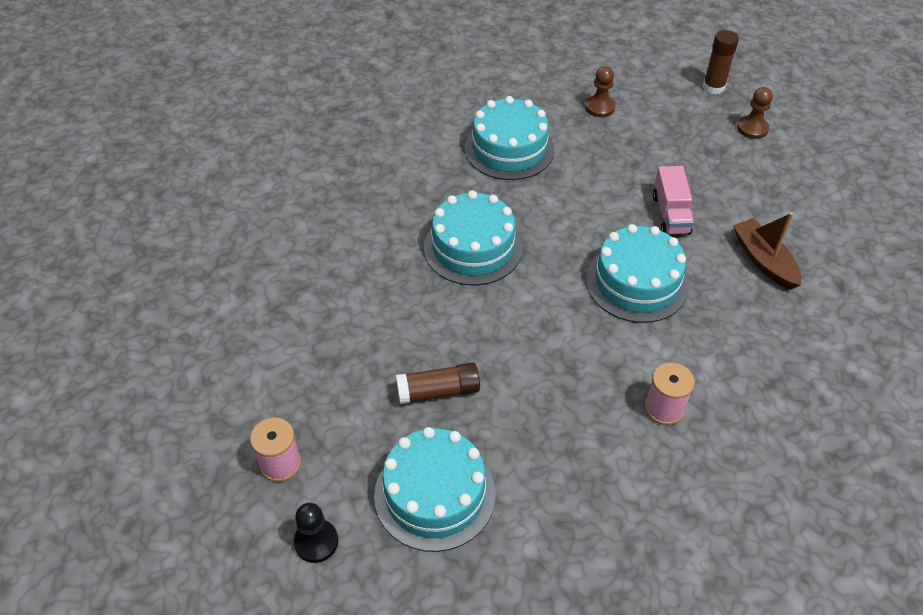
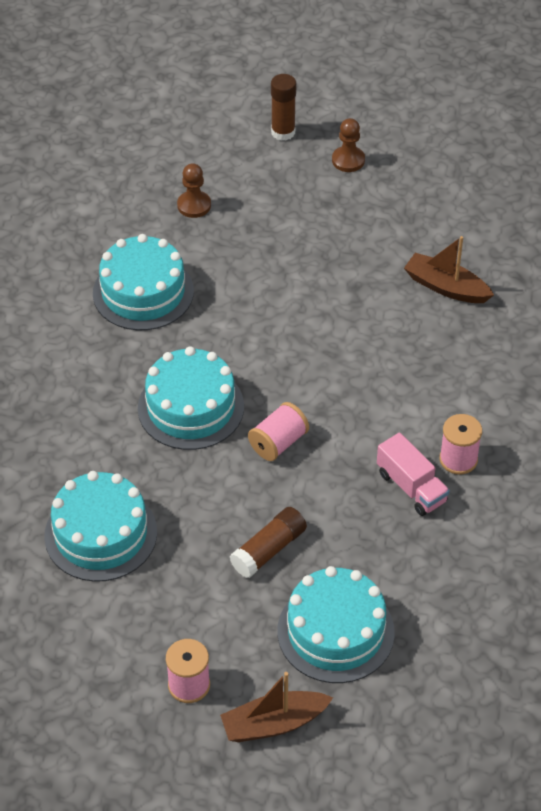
camera: 35 degrees left, 0 degrees up
(316, 542) = (274, 723): black pawn -> brown boat
(518, 310) = (278, 443): none -> pink spool
(637, 282) = (357, 363): turquoise cake -> turquoise cake (100, 534)
(670, 214) = (339, 283): pink truck -> pink truck (411, 487)

